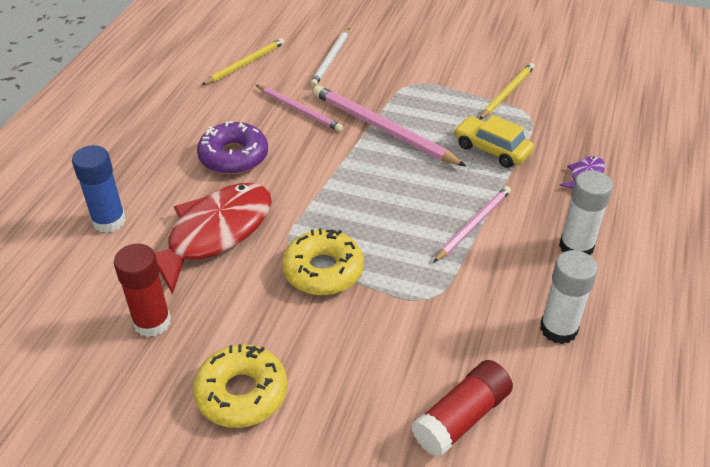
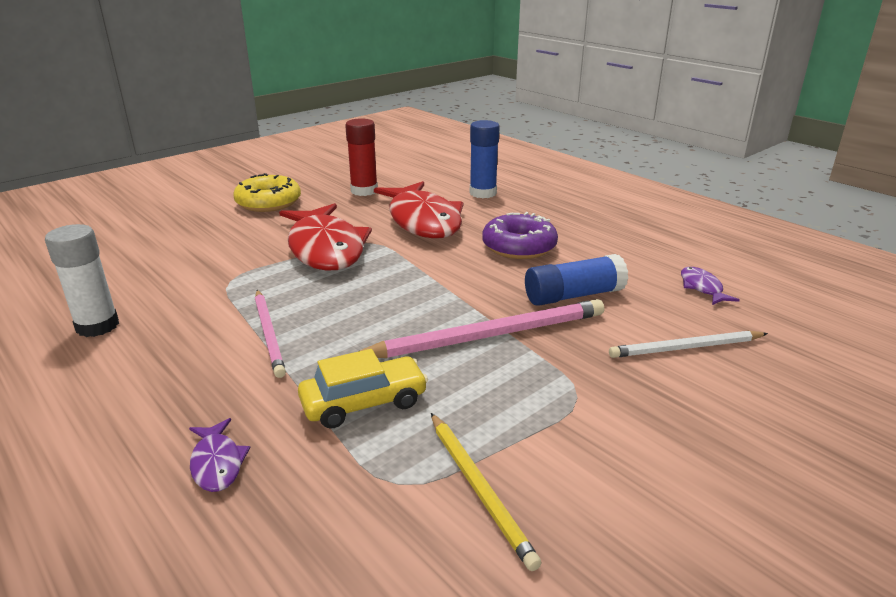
camera: 120 degrees right, 15 degrees down
(245, 64) = (702, 288): yellow pencil -> purple fish
(299, 110) = (573, 295): pink pencil -> blue glue stick
(323, 270) = (326, 248): yellow donut -> red fish
(331, 59) = (685, 348): white pencil -> white pencil turned 60 degrees counterclockwise
(461, 418) = (124, 257): red glue stick -> none
(576, 247) = (143, 386): white glue stick -> none

